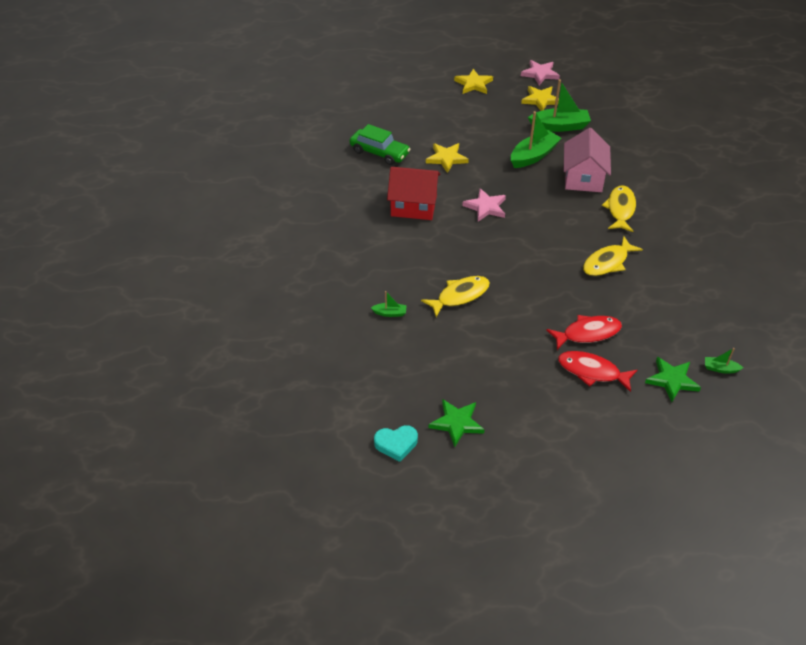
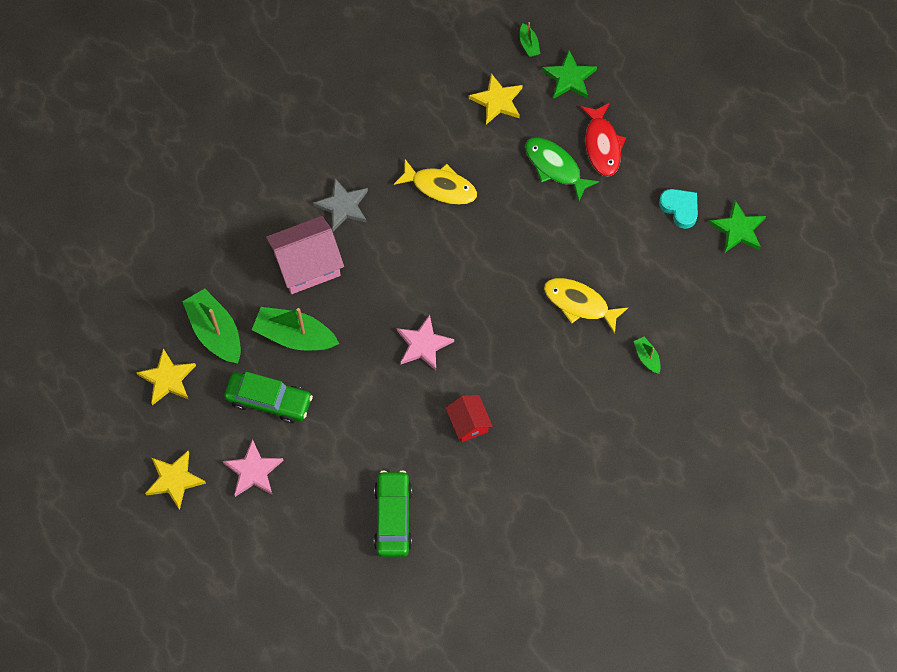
camera: 120 degrees left, 20 degrees up
(396, 444) = (794, 267): turquoise heart -> turquoise heart (680, 208)
(413, 206) = (468, 423): red house -> red house, size x0.58
(446, 158) = (358, 432): yellow star -> yellow star (497, 101)
(496, 132) = (269, 400): none -> green car
(540, 74) = (103, 406): pink star -> pink star (253, 471)
(587, 333) = (555, 167): red fish -> green fish
(620, 209) = (343, 206): yellow fish -> grey star

